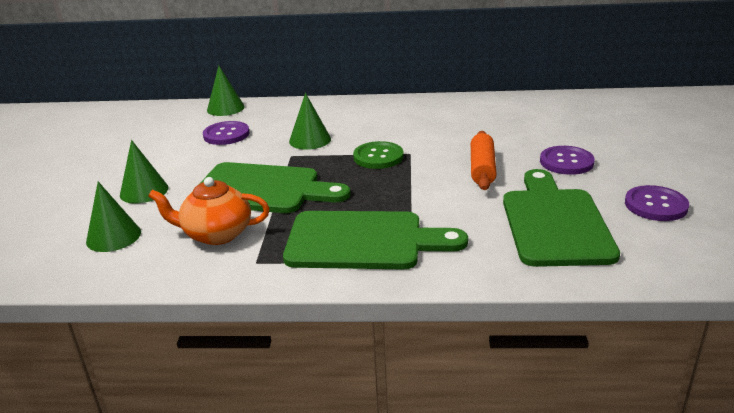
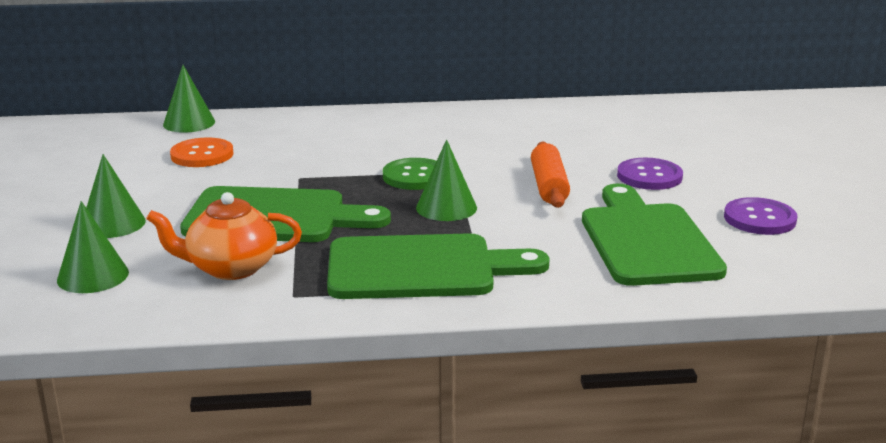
camera: 10 degrees left, 5 degrees down
(226, 134) = (202, 155): purple button -> orange button
(310, 140) = (318, 159): green cone -> green cone (446, 207)

